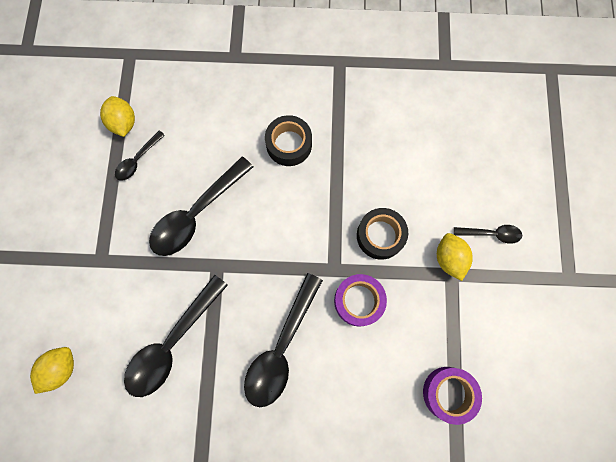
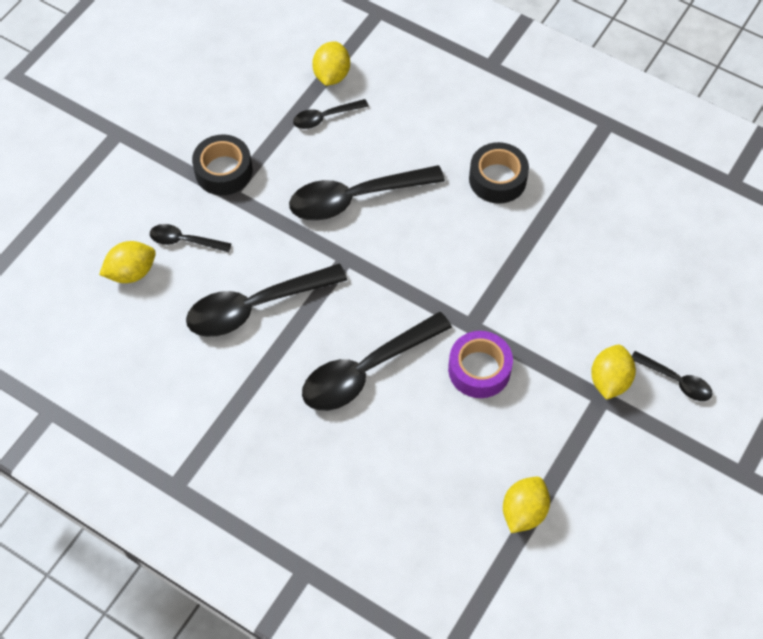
camera: 30 degrees right, 15 degrees down
(88, 319) = (184, 241): none -> black spoon
(380, 236) = (544, 318): black tape -> black tape (223, 171)
(448, 393) = (523, 512): purple tape -> yellow lemon

